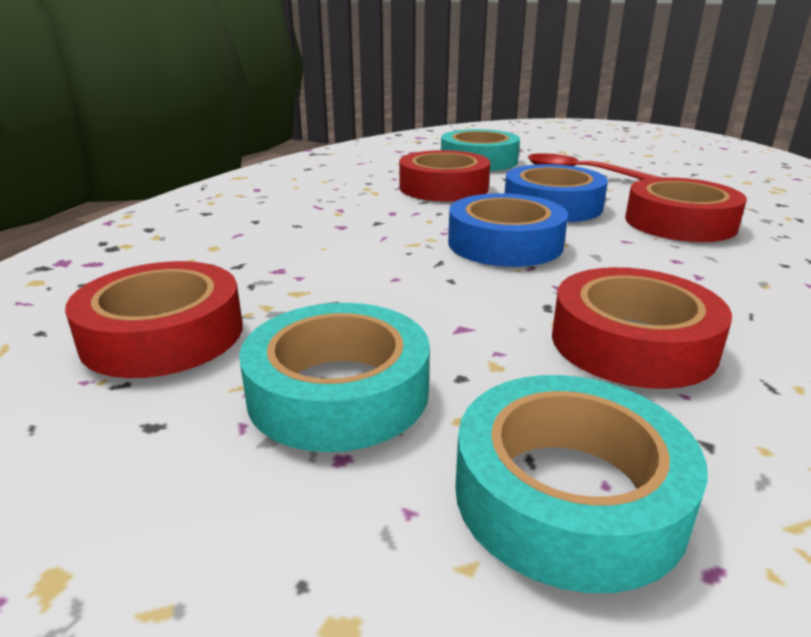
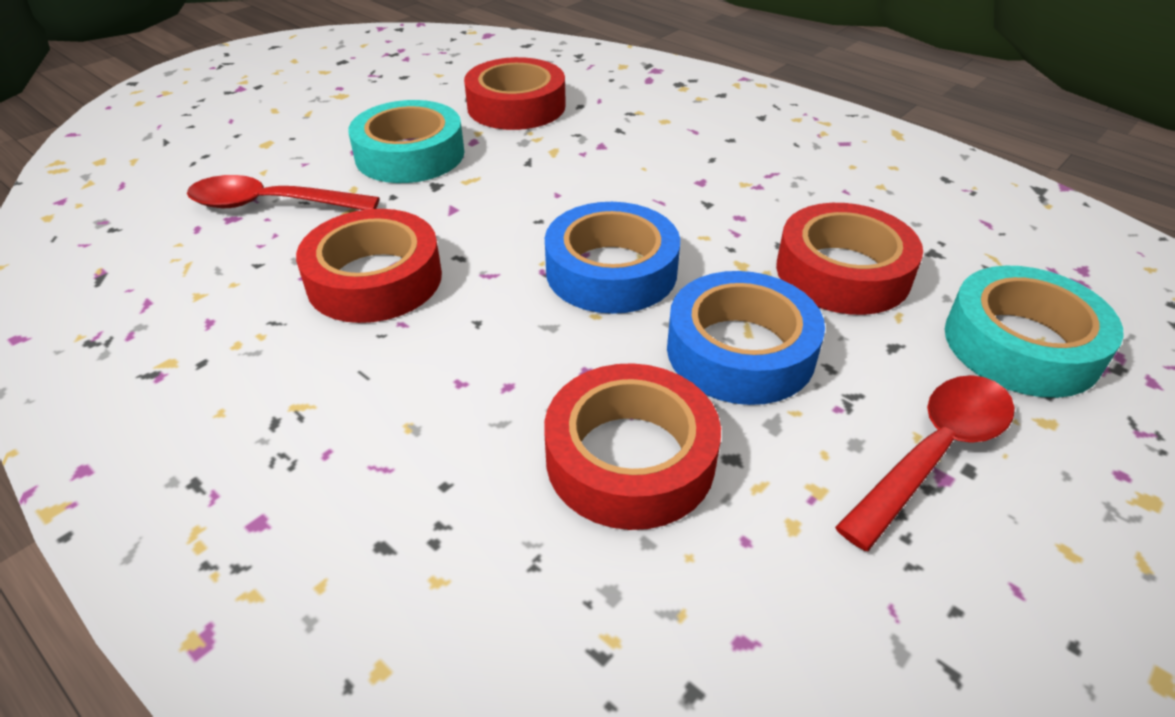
camera: 105 degrees right, 15 degrees up
(568, 494) = (271, 205): turquoise tape -> red spoon

